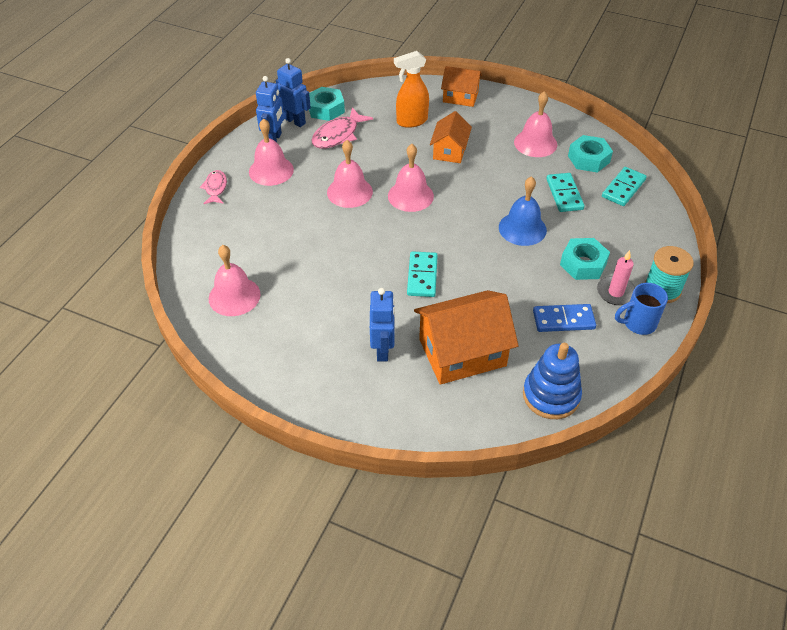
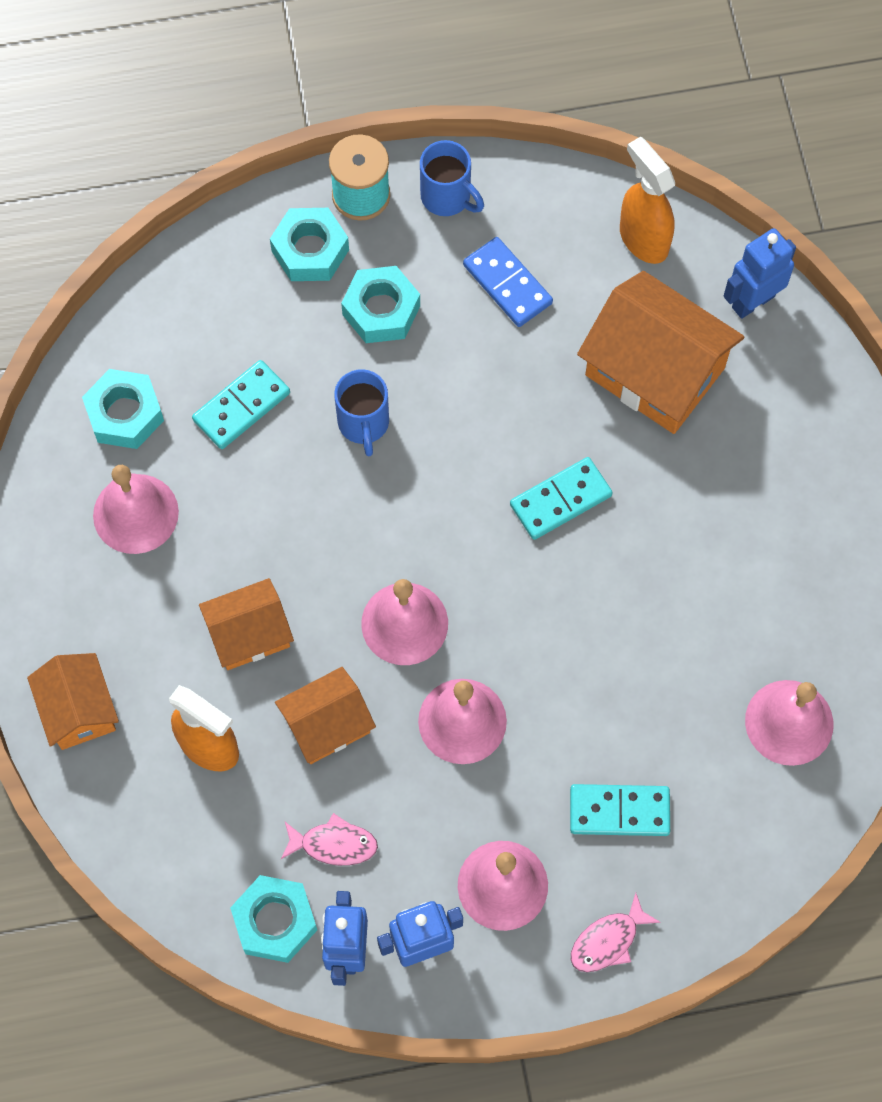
camera: 125 degrees left, 20 degrees up
(338, 135) = (334, 844): pink fish -> pink fish, size x0.63
(383, 350) = (725, 466): blue robot -> blue robot (752, 301)
(388, 154) = (327, 724): none -> orange house
(522, 228) = (363, 424): blue bell -> blue mug
(551, 395) = (643, 239): blue stacking toy -> orange spray bottle
(615, 292) = (408, 246): pink candle -> none
(623, 188) = (168, 333): turquoise domino -> turquoise domino (619, 811)
(638, 255) = (310, 250): none -> turquoise nut

